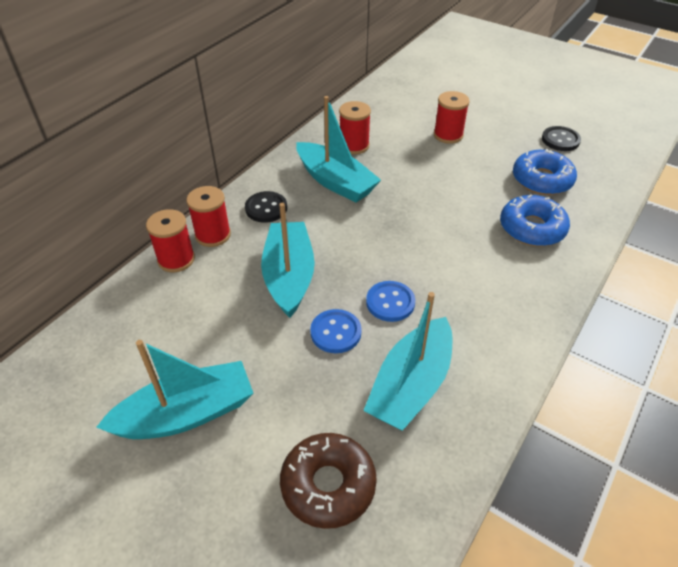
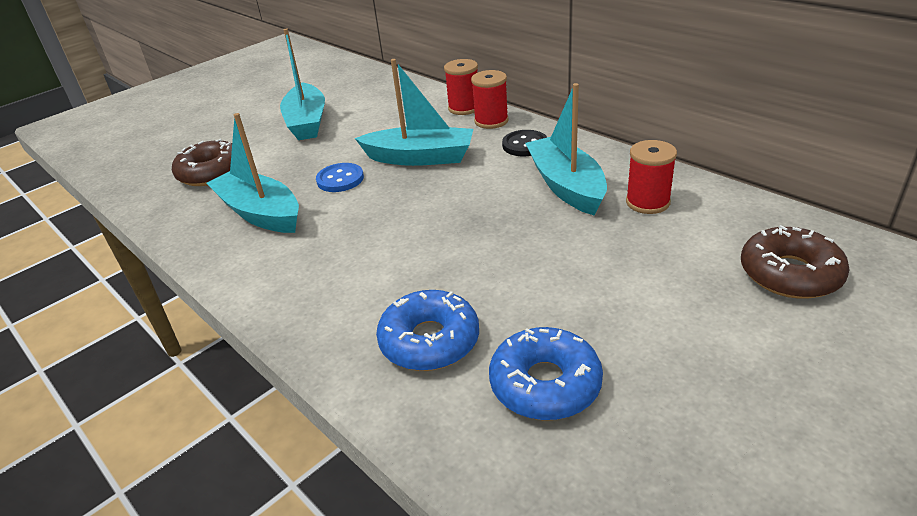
camera: 105 degrees right, 10 degrees down
(335, 182) = (566, 186): turquoise boat -> turquoise boat turned 105 degrees clockwise
(390, 302) = (358, 210): blue button -> none
(419, 103) = (790, 274): none -> brown donut
(448, 135) = (684, 293): red spool -> none
(560, 140) = (681, 453): black button -> none

